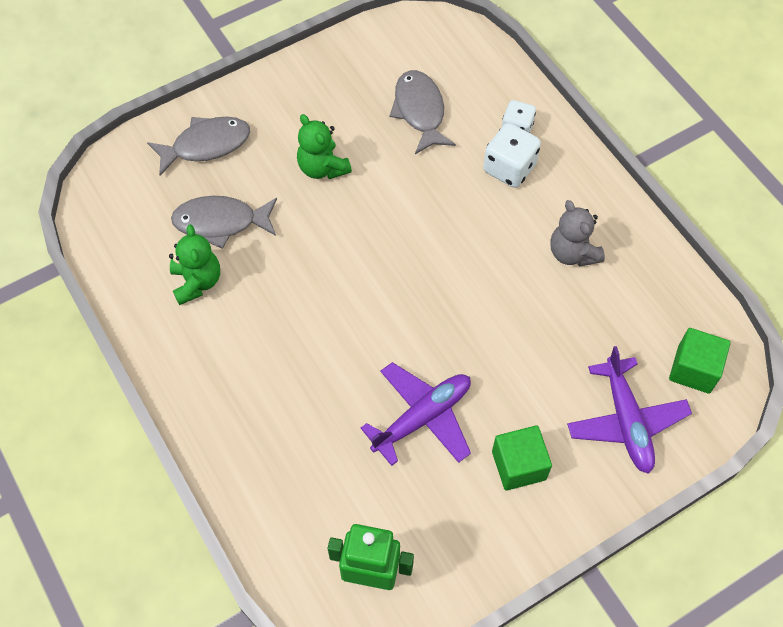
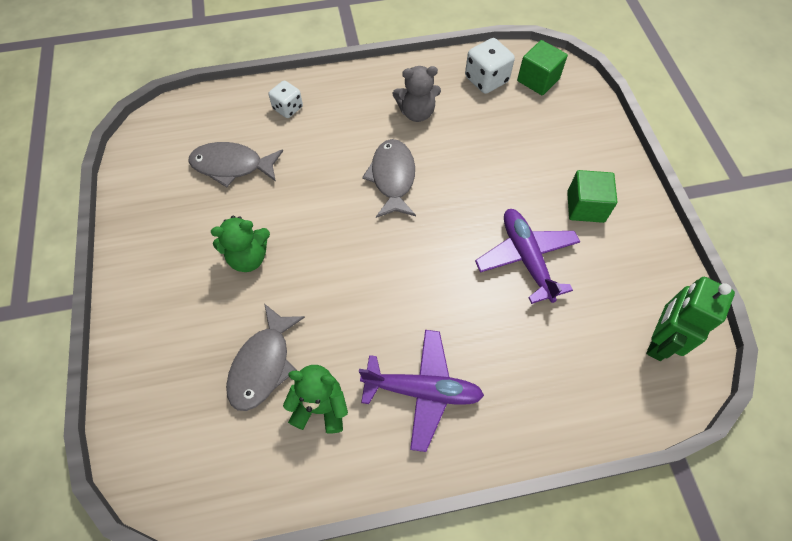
camera: 70 degrees left, 0 degrees up
(206, 145) = (165, 353): grey fish -> grey fish (392, 178)
(509, 168) = (322, 125): white dice -> white dice (486, 80)
(626, 421) = (567, 130): purple plane -> purple plane (422, 390)

